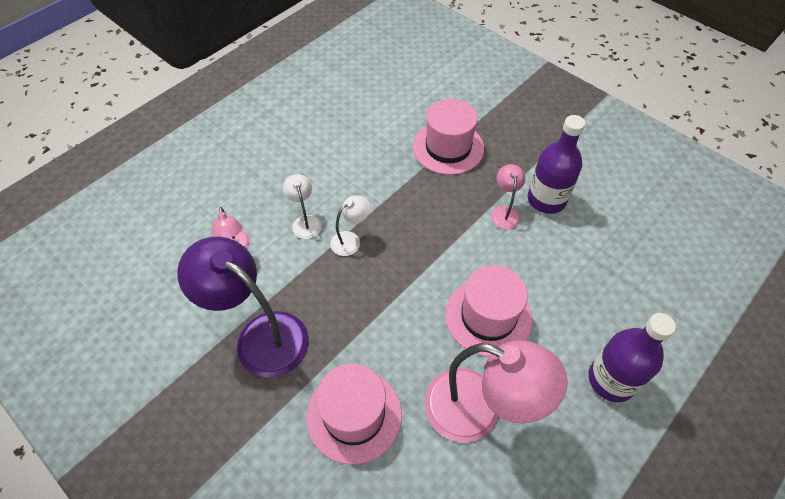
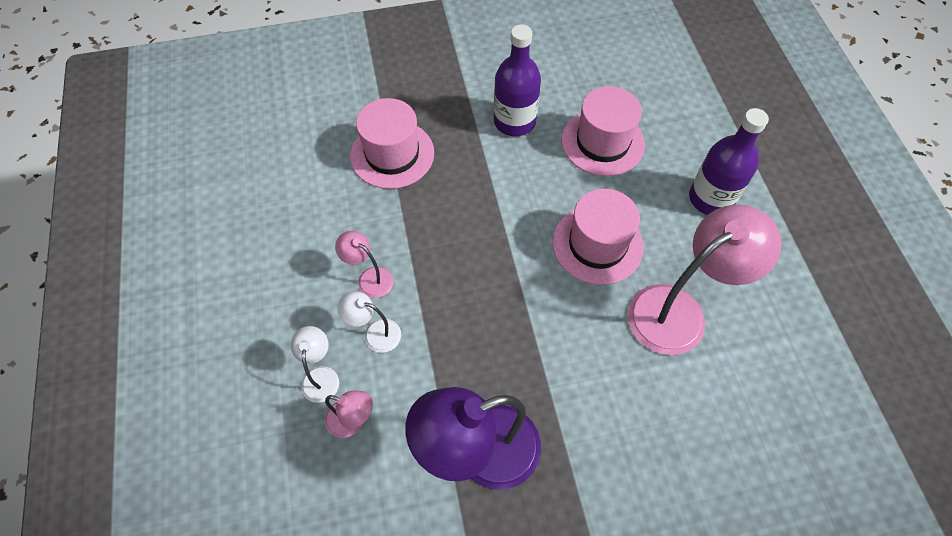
camera: 55 degrees left, 5 degrees up
(351, 240) = (431, 304): white lamp -> white lamp (321, 376)
(354, 415) = (621, 414): pink hat -> pink hat (602, 142)
(504, 212) = (502, 160): pink lamp -> pink lamp (369, 278)

